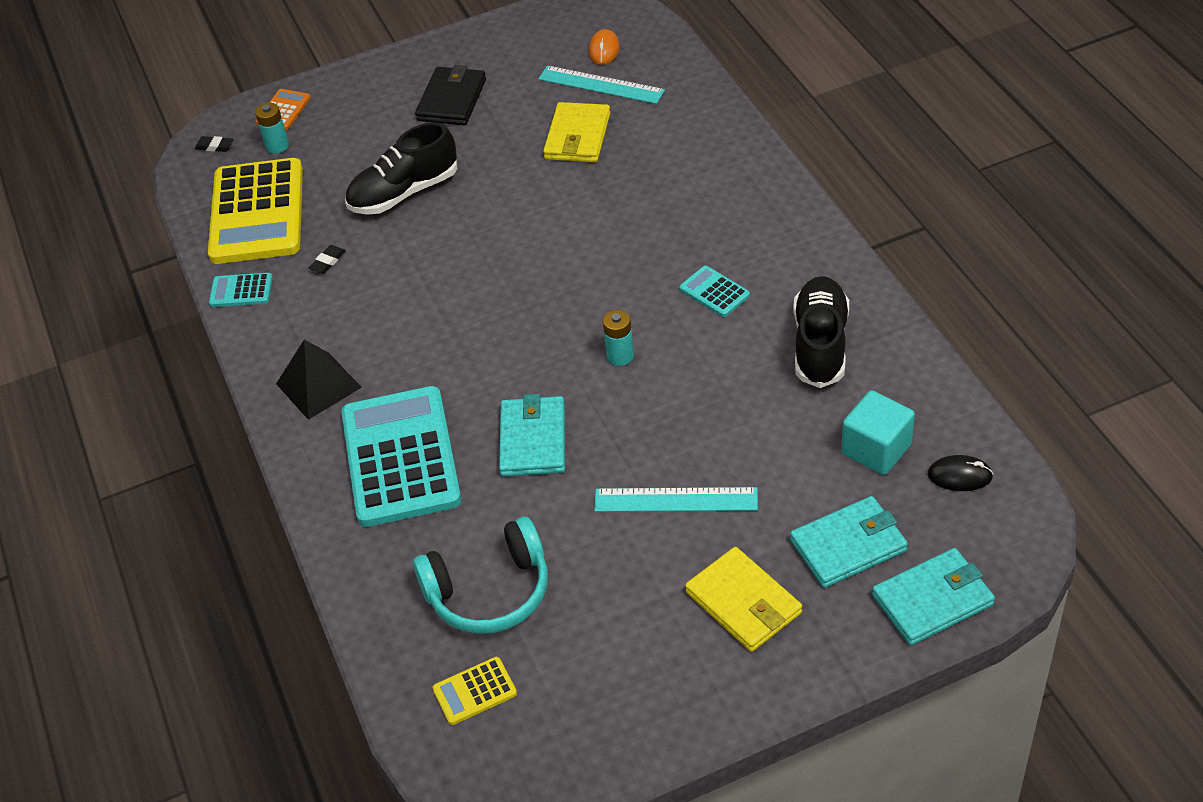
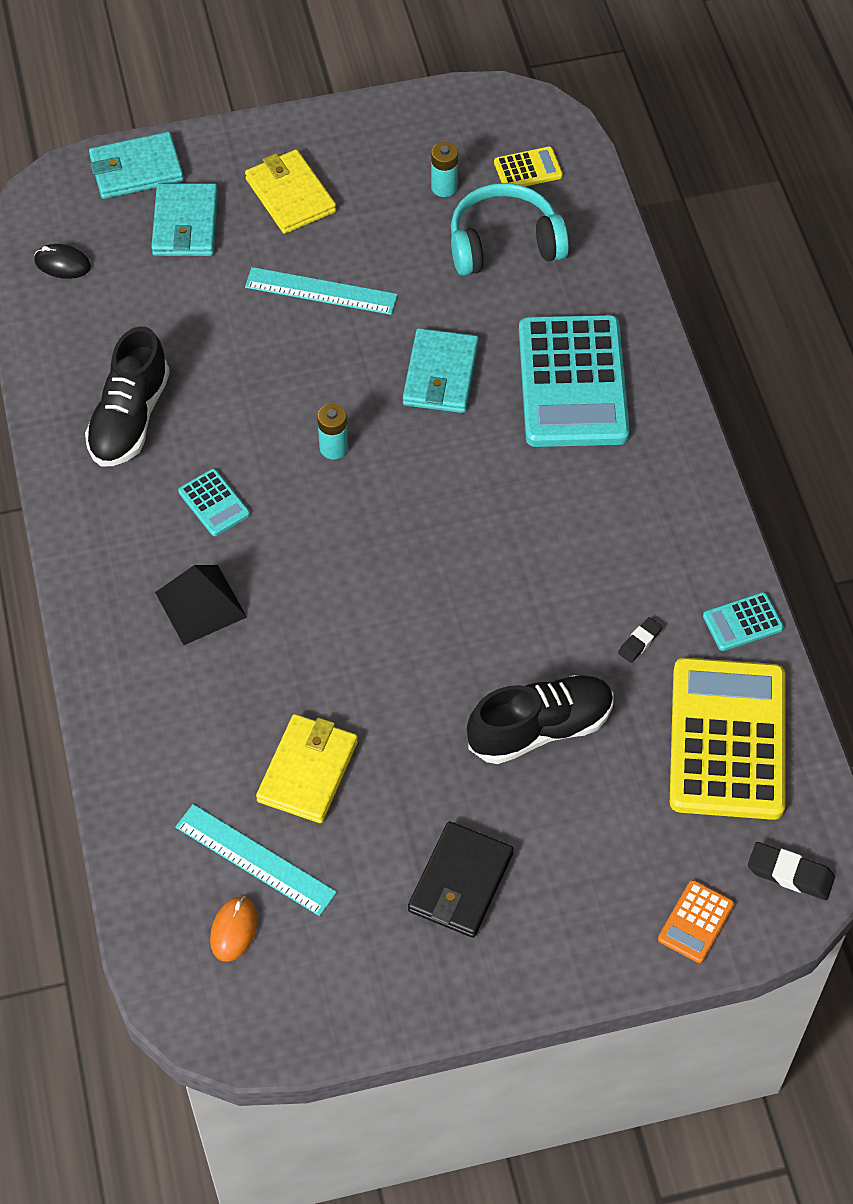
camera: 175 degrees left, 10 degrees up
(215, 146) = (790, 874): black eraser -> black eraser, size x1.59
(241, 291) = (742, 622): turquoise calculator -> turquoise calculator turned 150 degrees clockwise
(277, 146) = (703, 853): turquoise battery -> turquoise battery (444, 187)
(318, 385) = (653, 479): black pyramid -> black pyramid (200, 604)
(848, 545) = (185, 224): turquoise wallet -> turquoise wallet turned 75 degrees counterclockwise
(876, 449) = (124, 302): turquoise cube -> none

